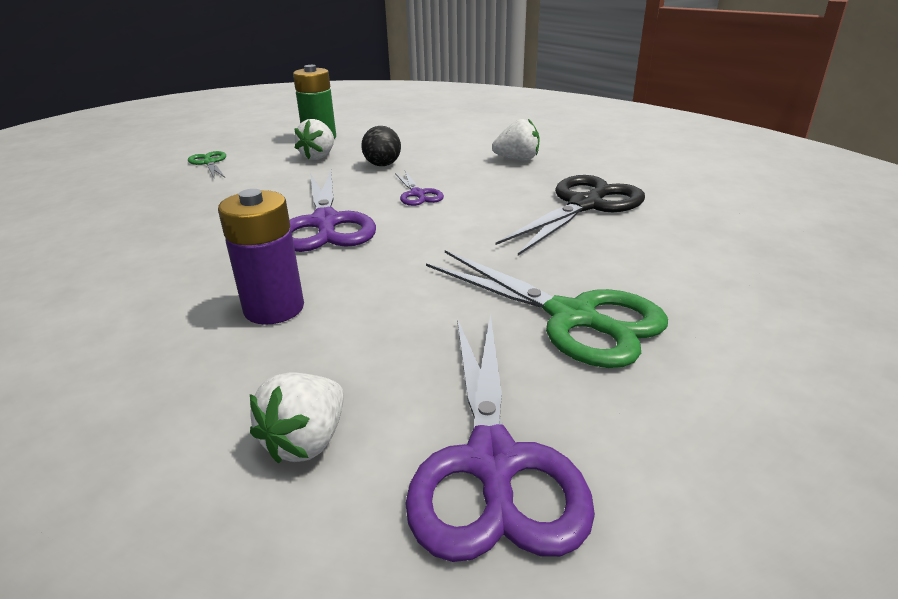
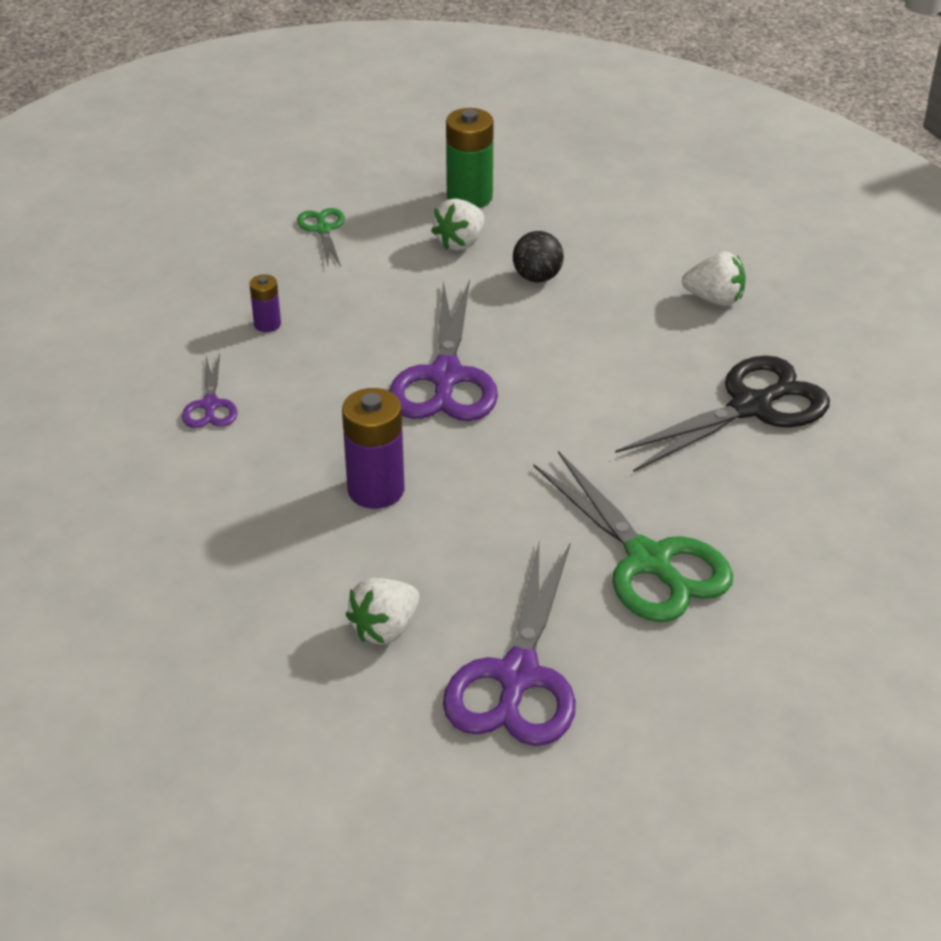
camera: 15 degrees right, 10 degrees up
(160, 215) = (267, 324): none -> purple battery
(417, 194) = (562, 346): purple scissors -> purple scissors (210, 405)

